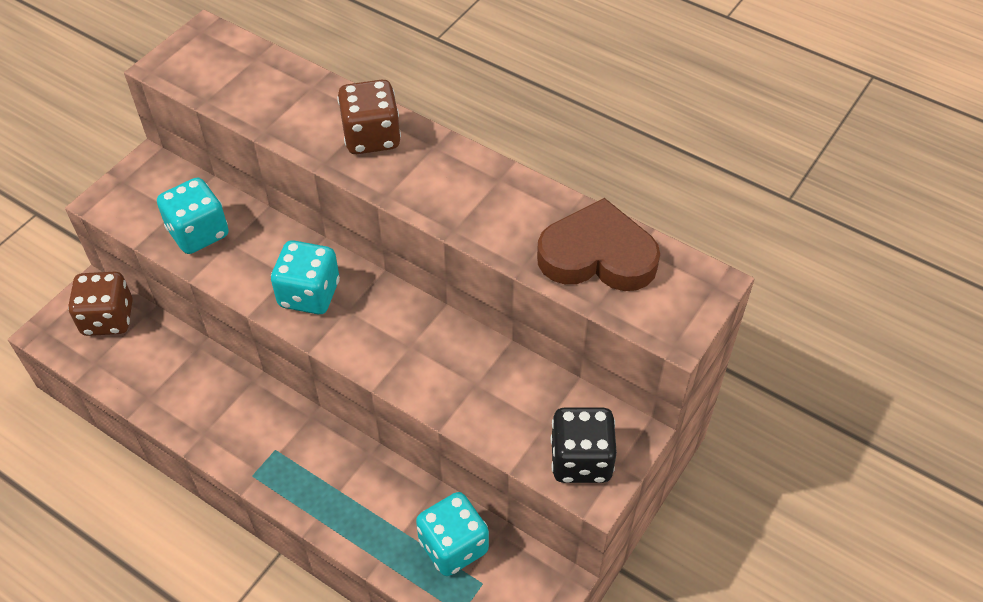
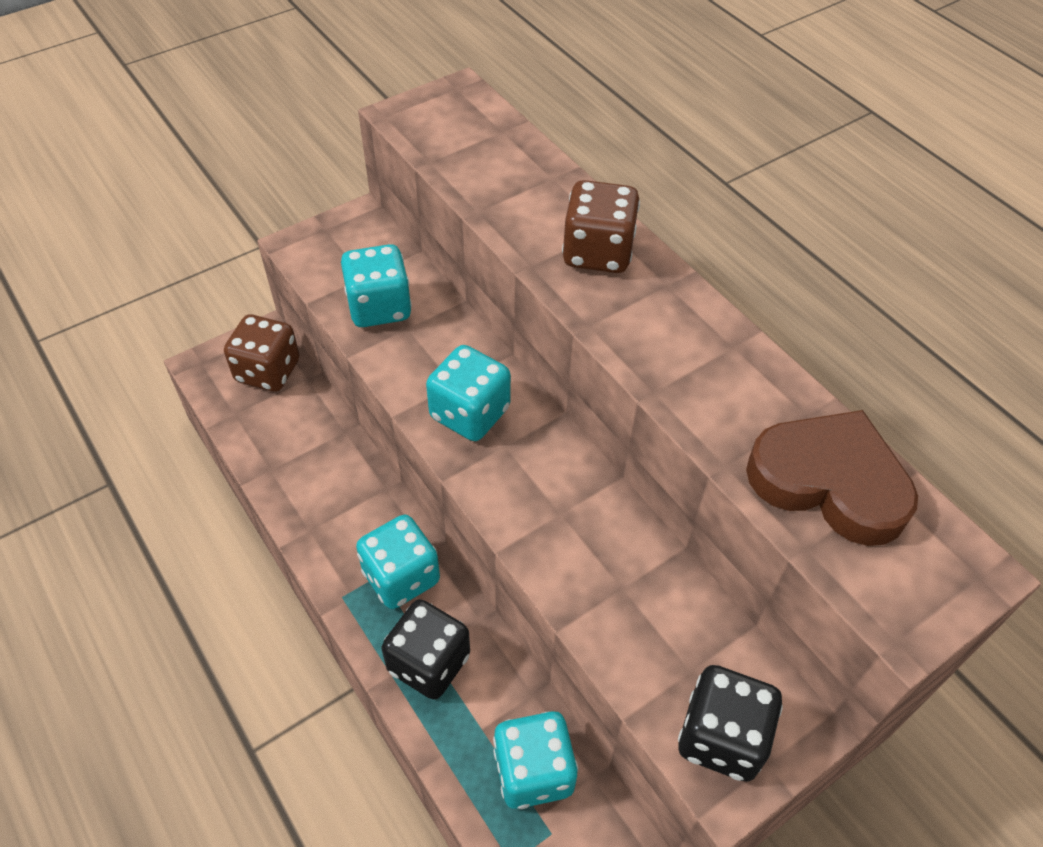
camera: 20 degrees right, 0 degrees up
(294, 444) = (401, 577): none -> turquoise dice
(343, 499) = (429, 663): none -> black dice

